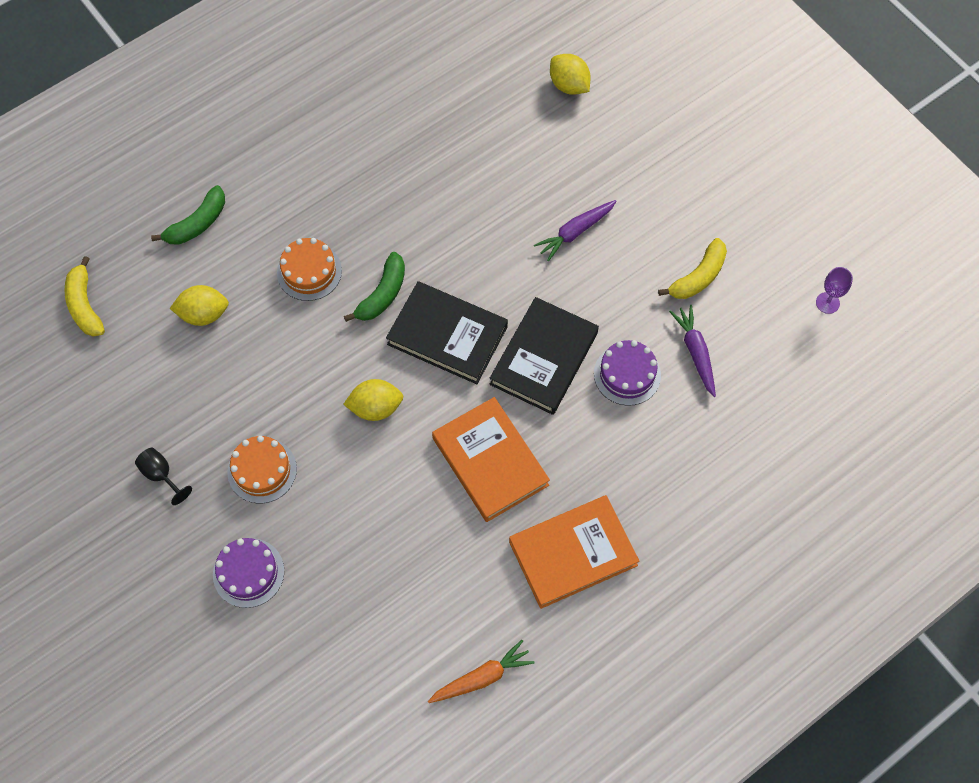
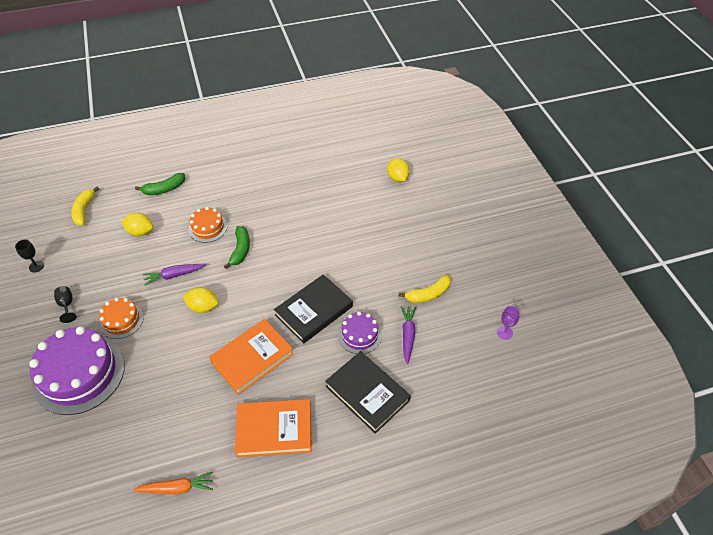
camera: 20 degrees right, 15 degrees down
(69, 428) = (36, 266): none -> black goblet
(248, 572) = (79, 374): purple cake -> purple cake, size x1.93
(382, 294) = (240, 250): green banana -> green banana turned 45 degrees counterclockwise
(447, 335) = (265, 281): black book -> black book (367, 393)
(490, 461) = (252, 358): orange book -> orange book turned 60 degrees clockwise
(575, 232) = (365, 250): purple carrot -> purple carrot (174, 275)

